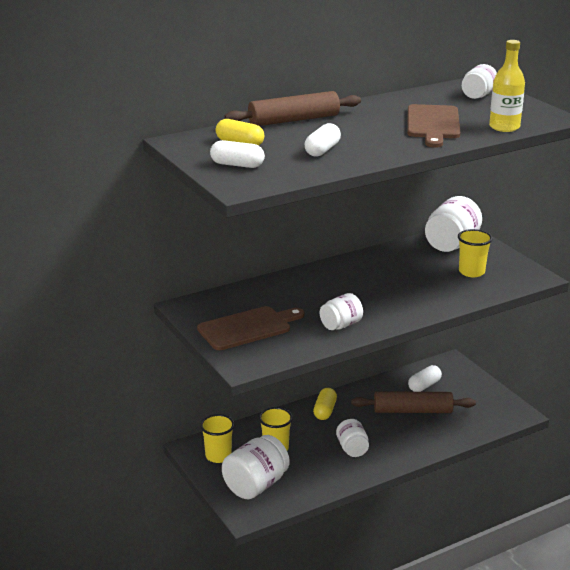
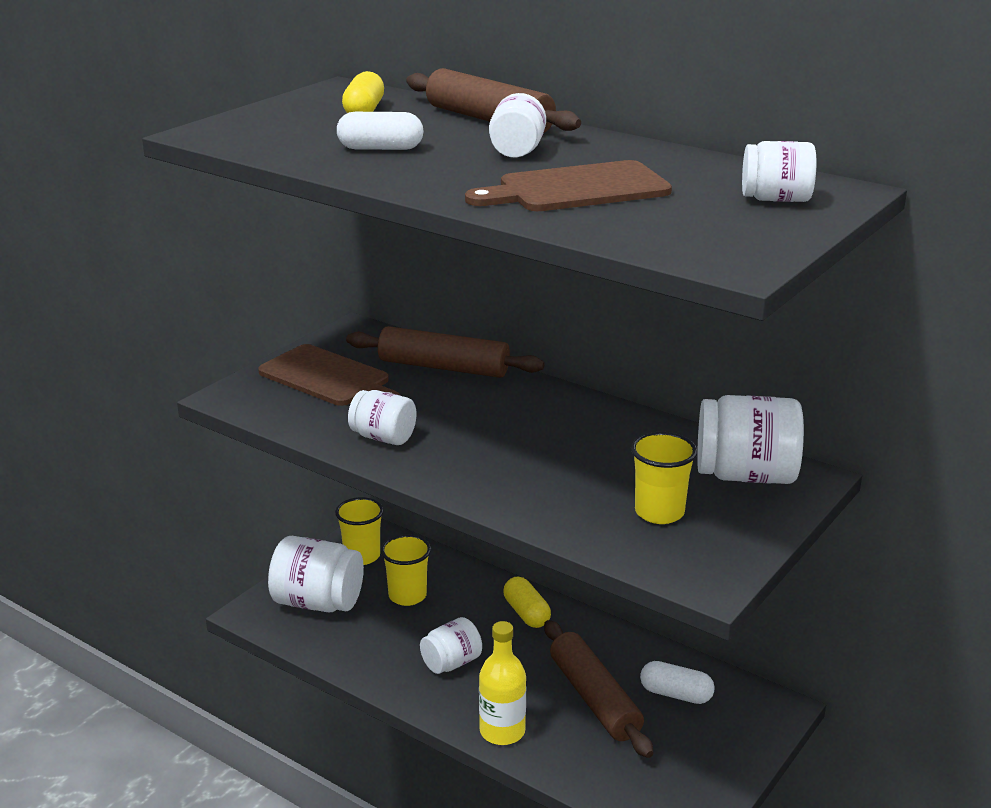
camera: 65 degrees right, 0 degrees up
(237, 165) = (282, 121): white capsule -> none
(267, 290) = (443, 367): none -> brown rolling pin
(325, 411) = (526, 613): yellow capsule -> yellow capsule turned 75 degrees clockwise
(360, 124) = (517, 151): none -> white jar
(504, 127) = (627, 234): yellow bottle -> yellow bottle (502, 731)

